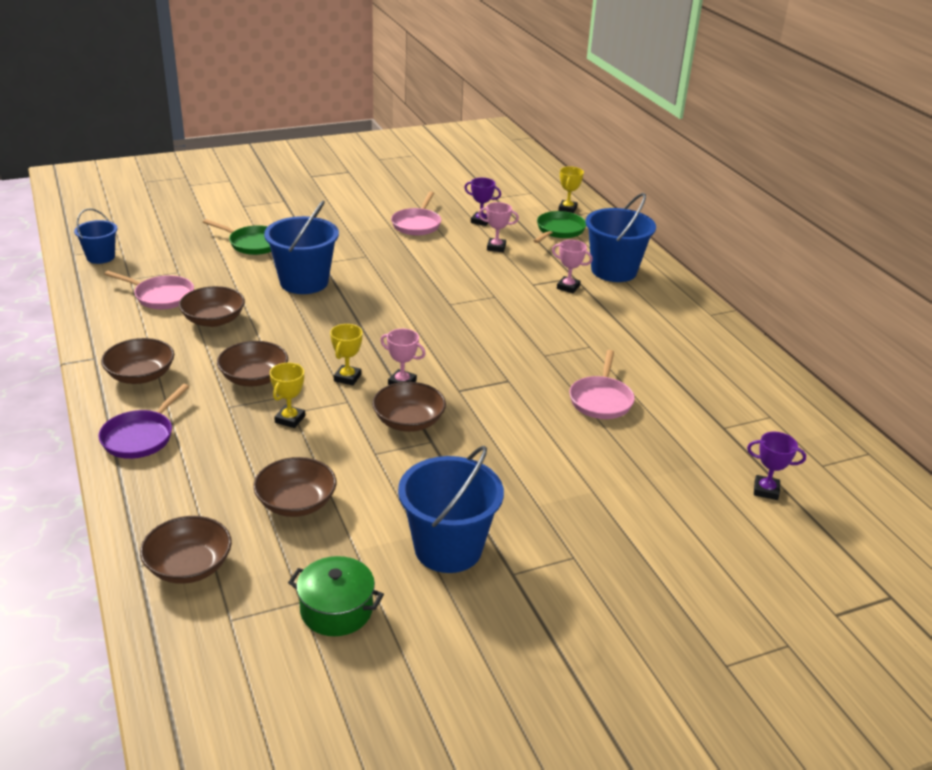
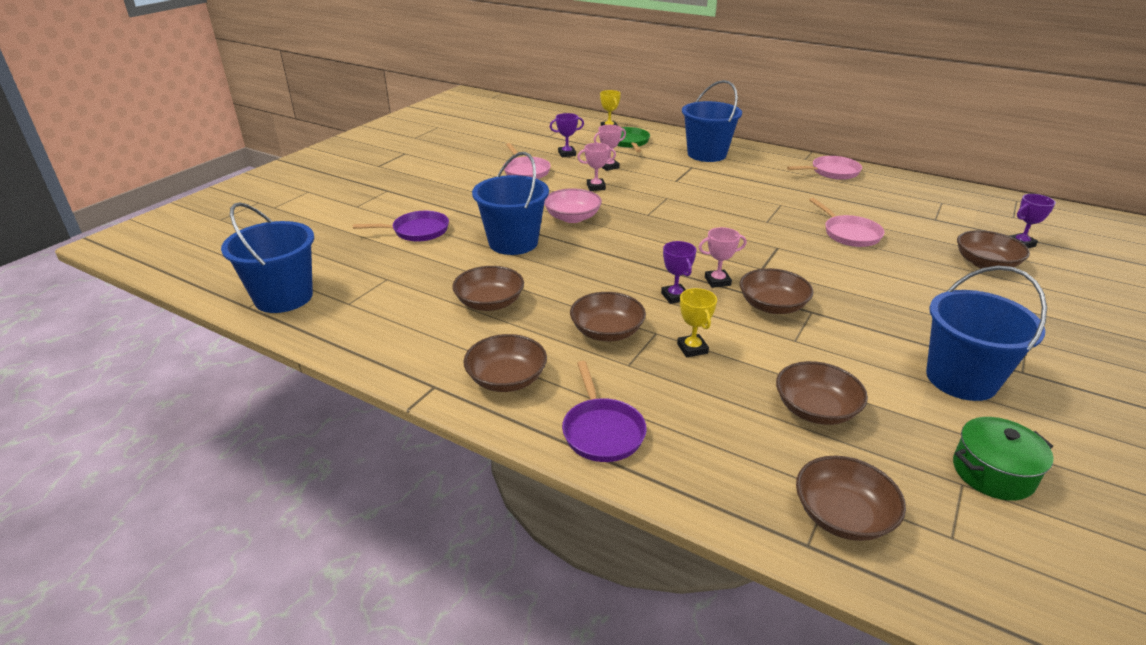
camera: 35 degrees left, 0 degrees up
(100, 257) = (283, 297): blue bucket -> blue bucket, size x1.73
(161, 296) = (406, 305): pink pan -> pink pan (832, 172)
(252, 244) = (417, 231): green pan -> purple pan
(347, 378) = (675, 296): yellow trophy -> purple trophy
(383, 280) = (572, 217): none -> pink bowl
(568, 287) = (700, 174): pink trophy -> pink trophy (596, 187)
(682, 487) = (985, 264): none -> brown bowl

